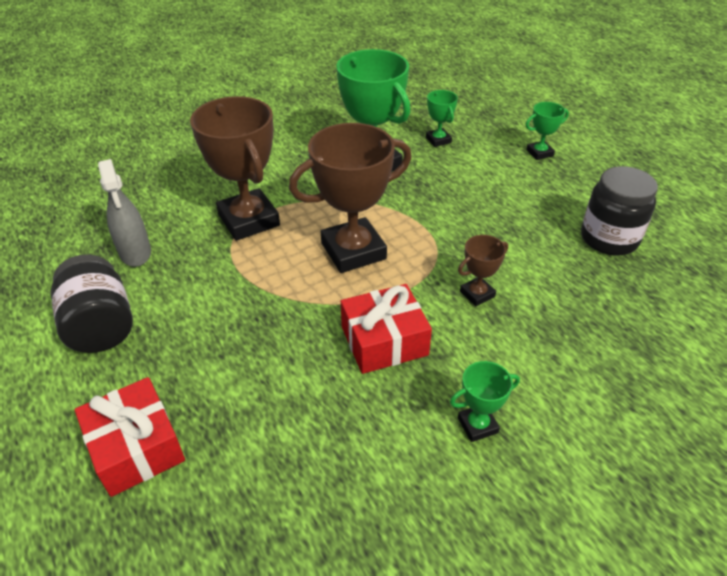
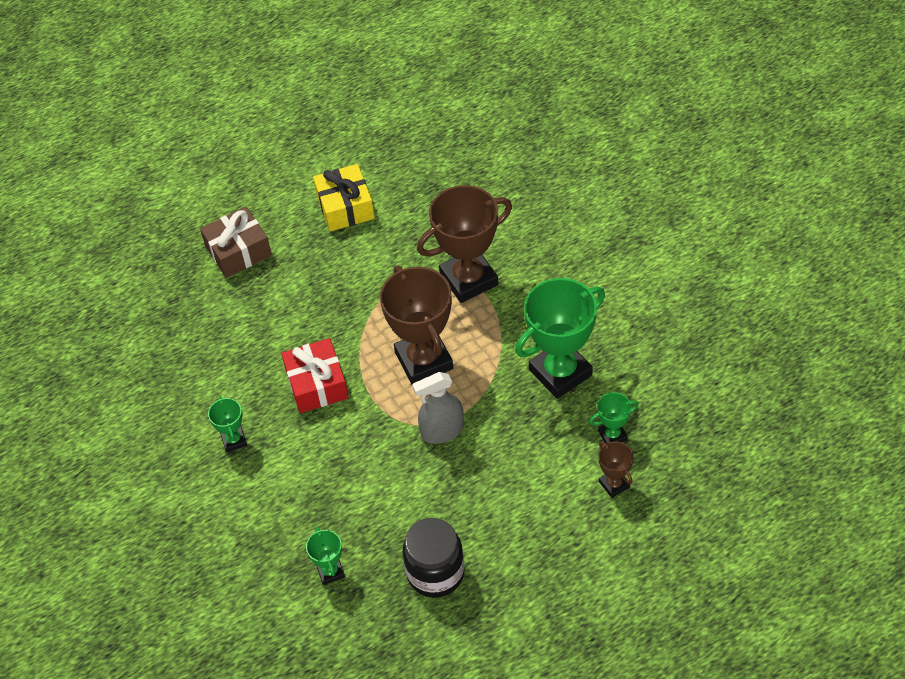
camera: 95 degrees right, 10 degrees up
(100, 326) = (345, 207): black jar -> yellow gift
(135, 253) = (426, 209): grey spray bottle -> grey spray bottle (442, 431)
(136, 447) = (238, 251): red gift -> brown gift
(477, 294) = (364, 452): brown trophy -> brown trophy (614, 484)
(539, 153) = (589, 535): green trophy -> green trophy (330, 571)

